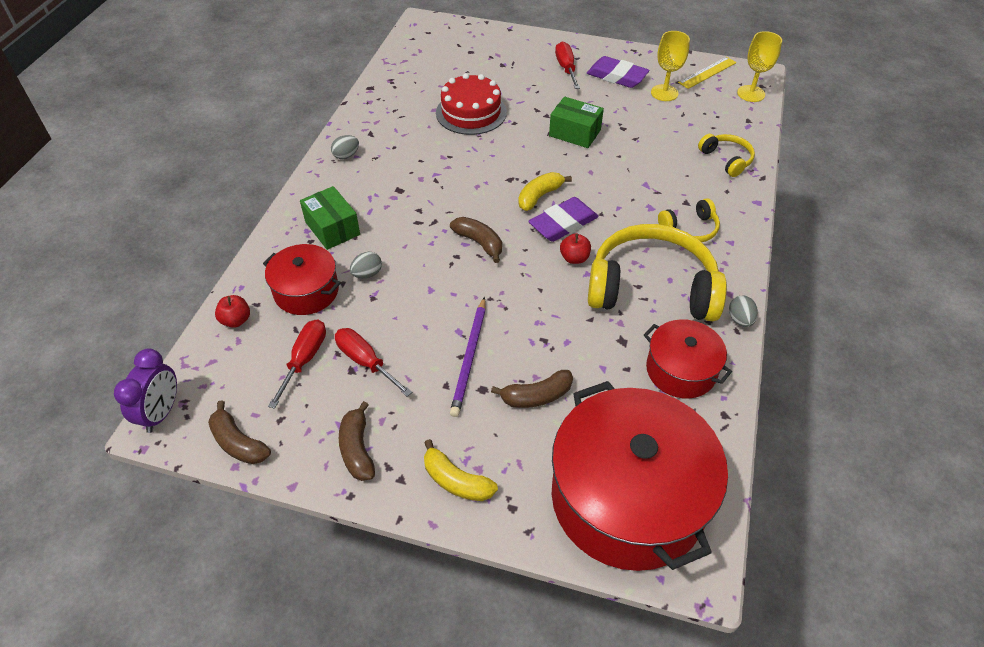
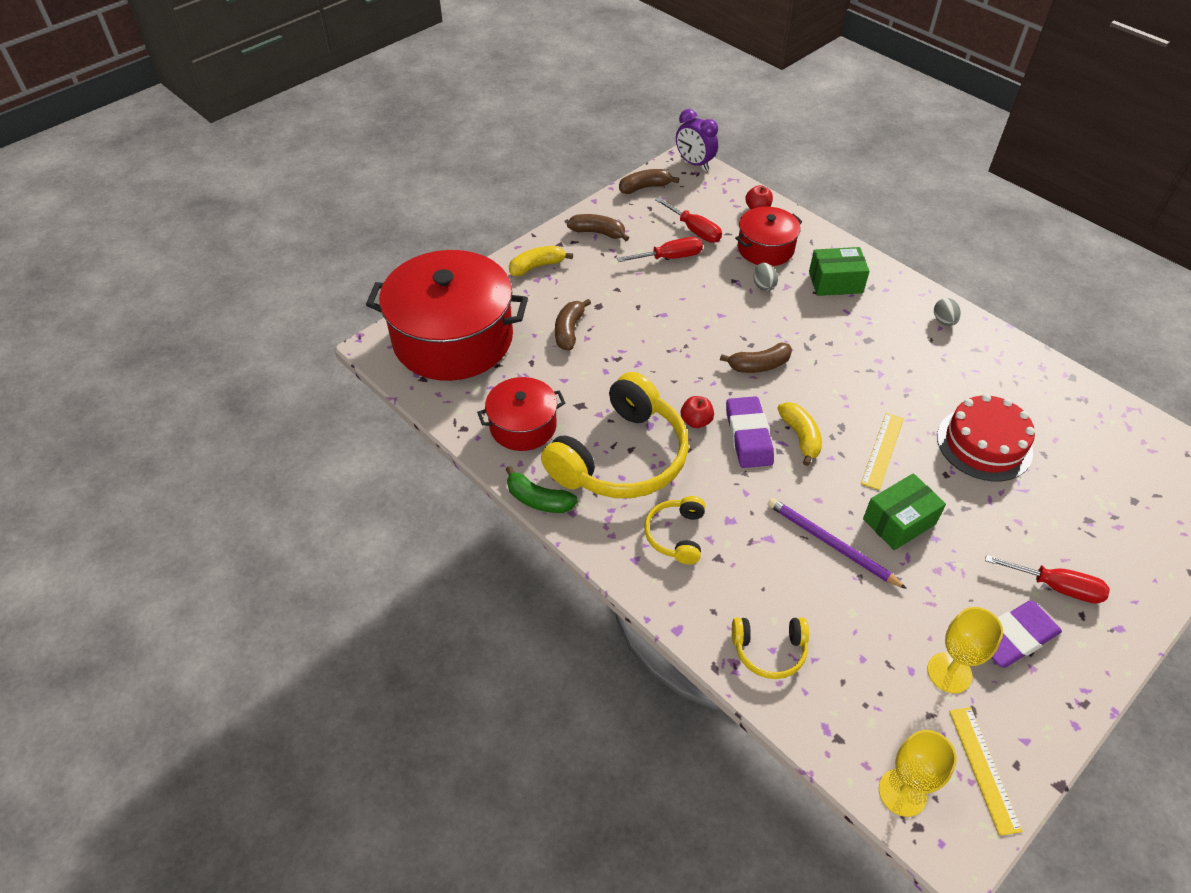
camera: 120 degrees right, 0 degrees up
(469, 358) = (632, 310): purple pencil -> purple pencil (831, 544)
(517, 154) = (882, 450): none -> yellow ruler
(740, 320) = (539, 500): grey egg -> green banana

